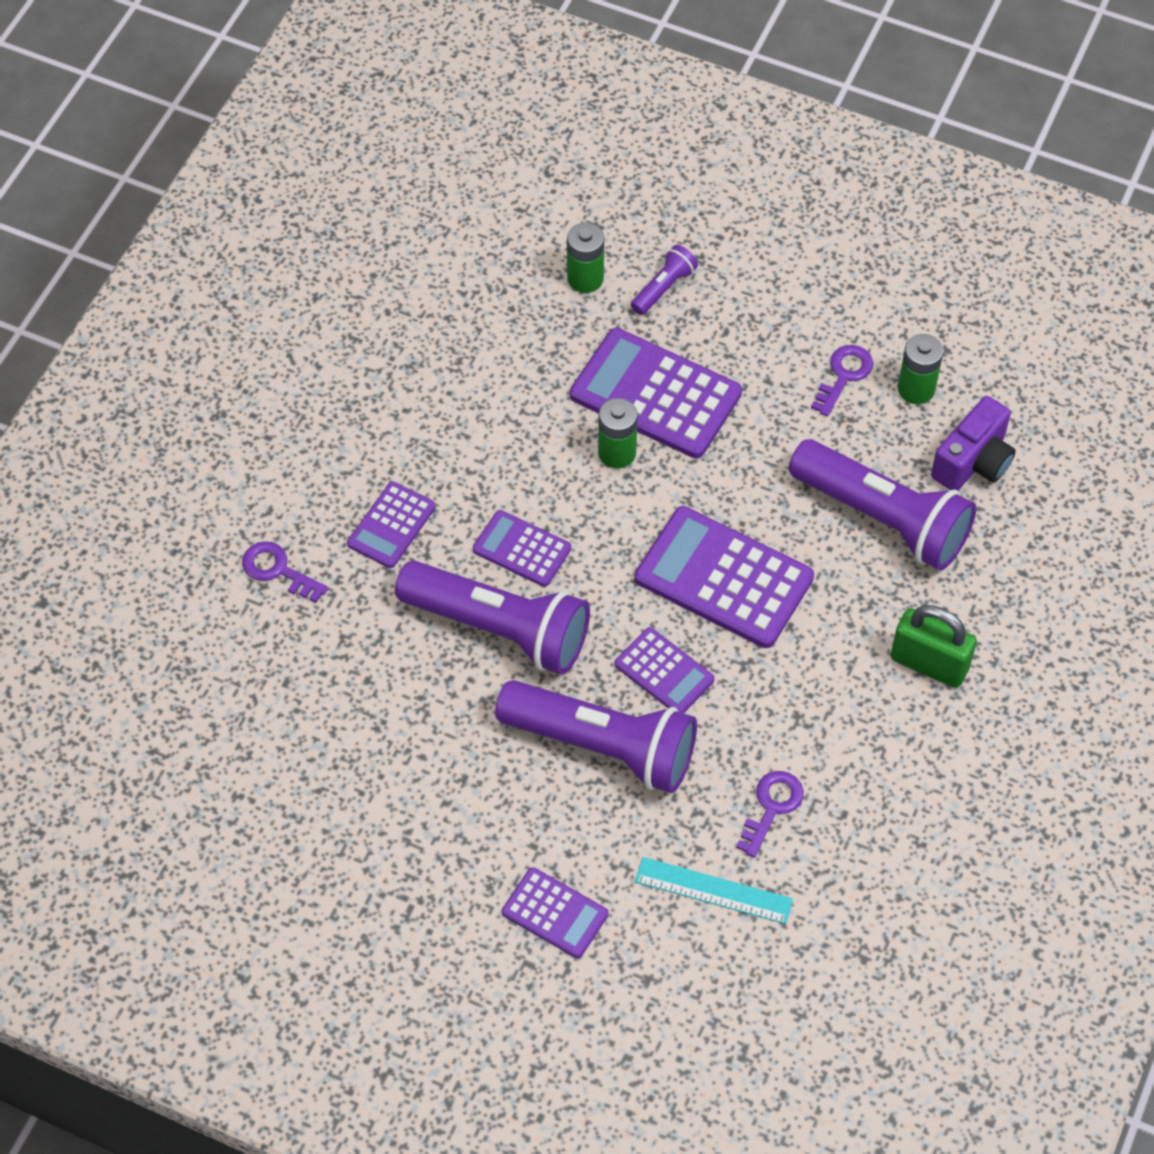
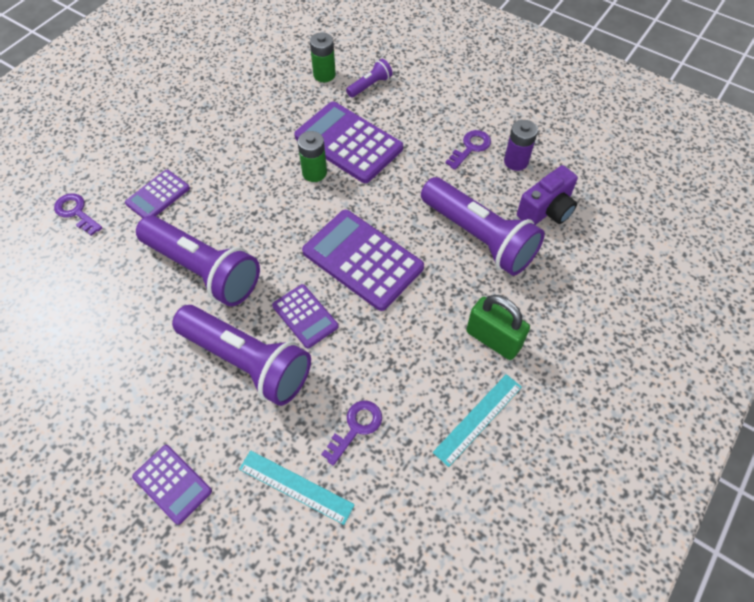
camera: 10 degrees right, 0 degrees up
(522, 549) = (235, 222): purple calculator -> none
(916, 389) = (516, 161): green battery -> purple battery
(927, 771) = (478, 419): none -> turquoise ruler

